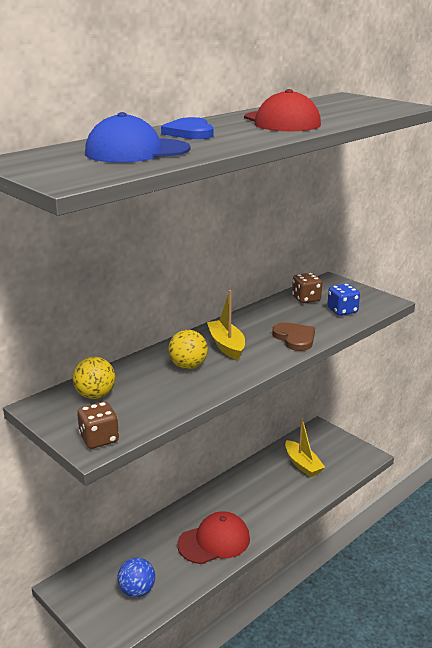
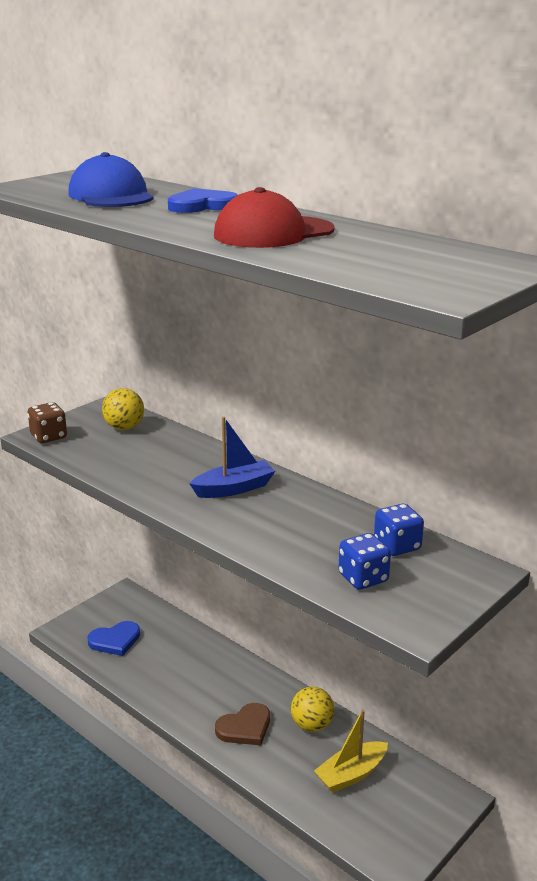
camera: 85 degrees right, 0 degrees up
(137, 591) = (115, 640): blue ball -> blue heart
(188, 366) = (182, 468): yellow ball -> yellow ball (312, 725)
(214, 541) = (186, 691): red cap -> none
(226, 346) = (234, 488): yellow boat -> blue boat
(295, 338) = (261, 535): brown heart -> brown heart (245, 727)
(306, 299) = (397, 546): brown dice -> blue dice

